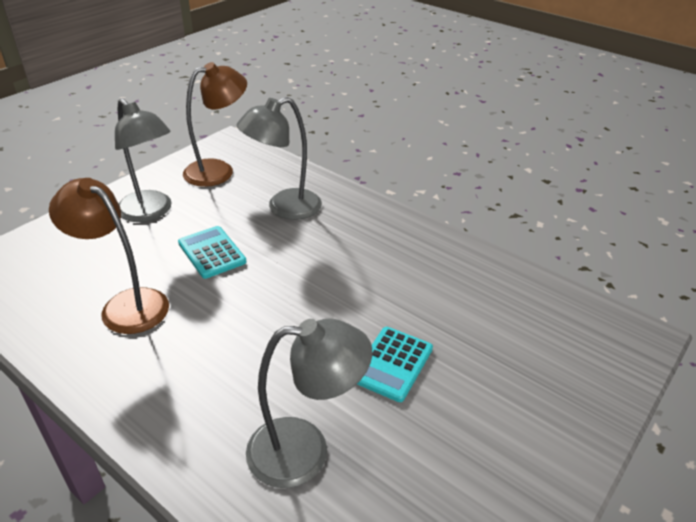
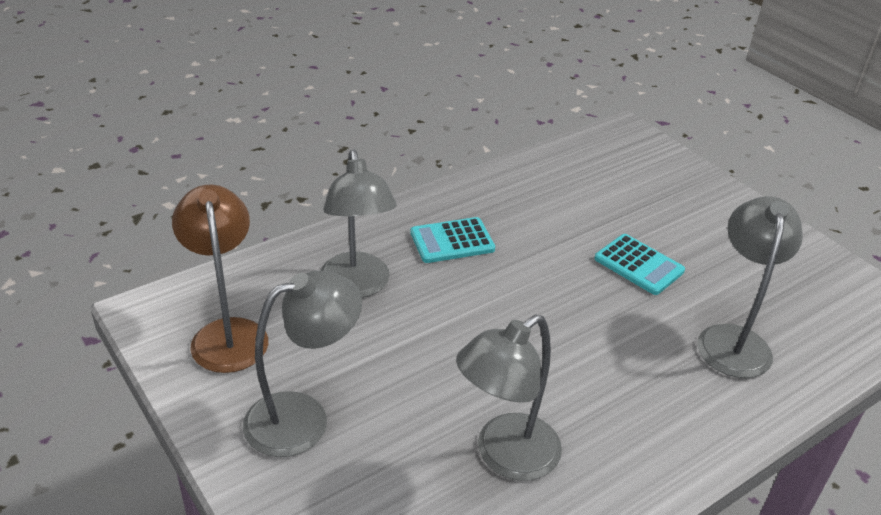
camera: 75 degrees left, 0 degrees up
(125, 305) = (505, 456): brown lamp -> grey lamp
(212, 252) = (426, 364): turquoise calculator -> turquoise calculator (452, 241)

